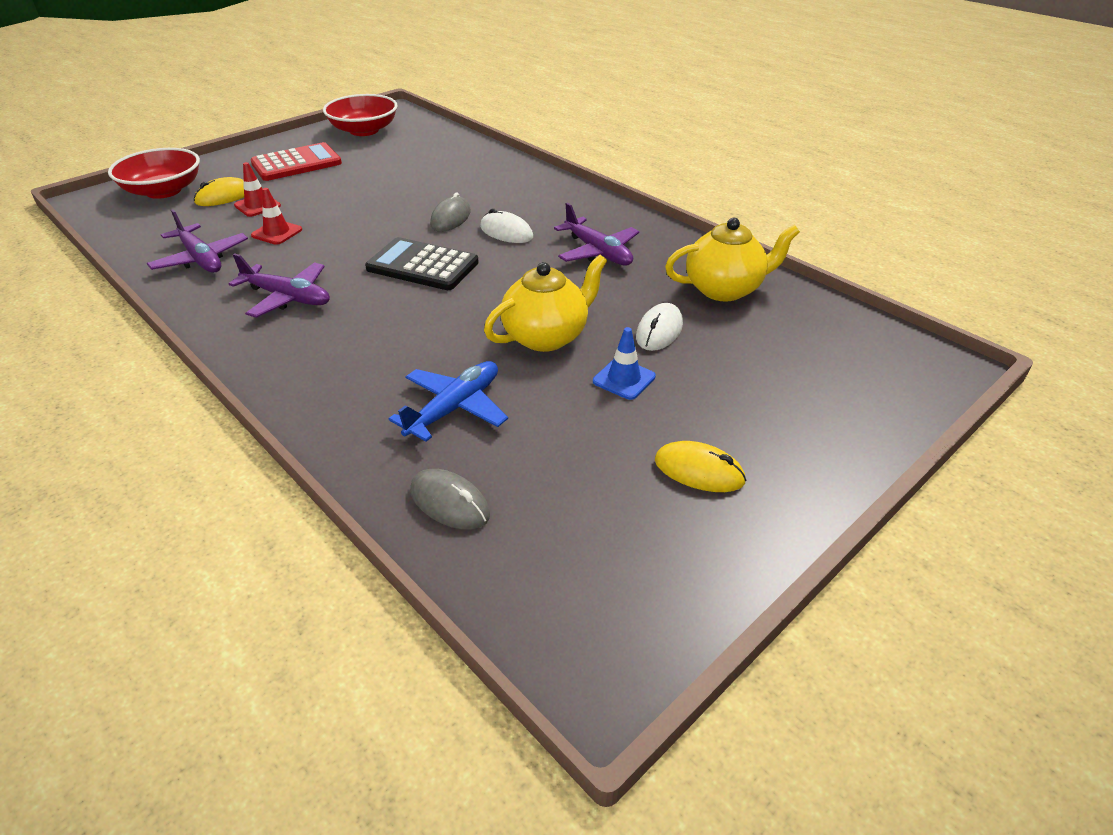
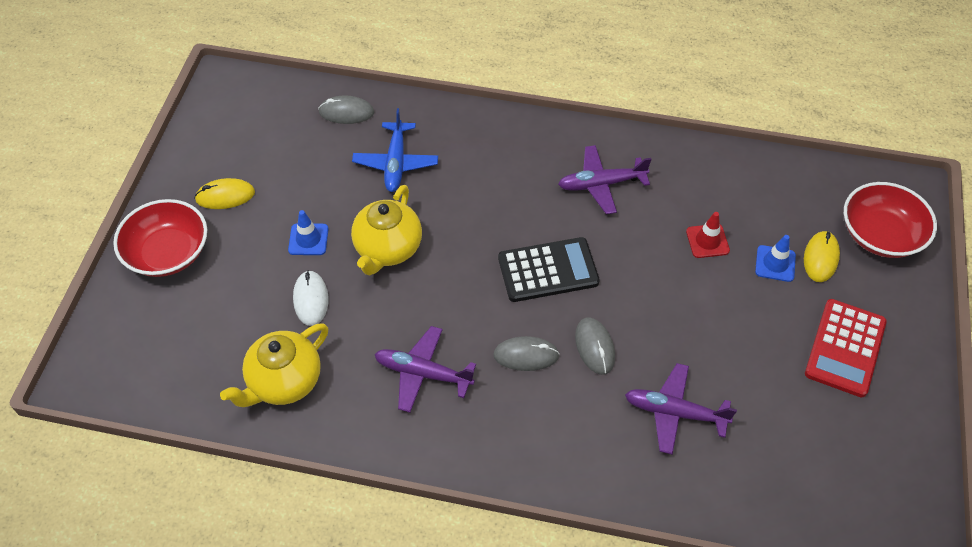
camera: 145 degrees right, 15 degrees up
(201, 259) = (714, 182): purple plane -> purple plane (674, 412)
(257, 205) = (775, 263): red traffic cone -> blue traffic cone
(364, 130) = (882, 464): red bowl -> red bowl (168, 252)
(506, 232) = (526, 355): white mouse -> grey mouse

